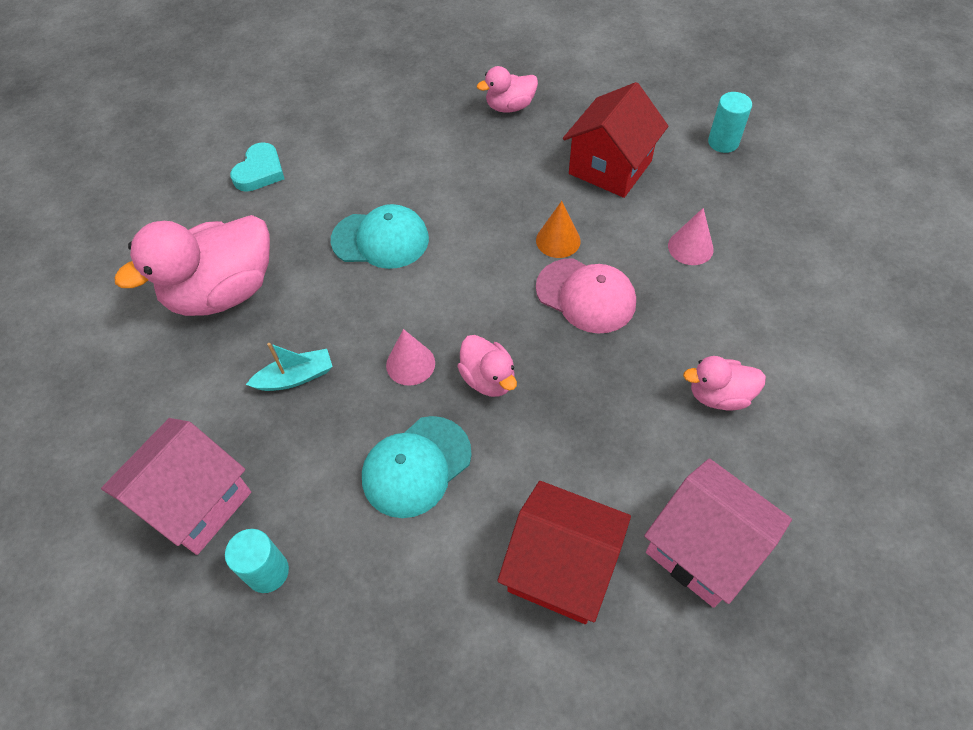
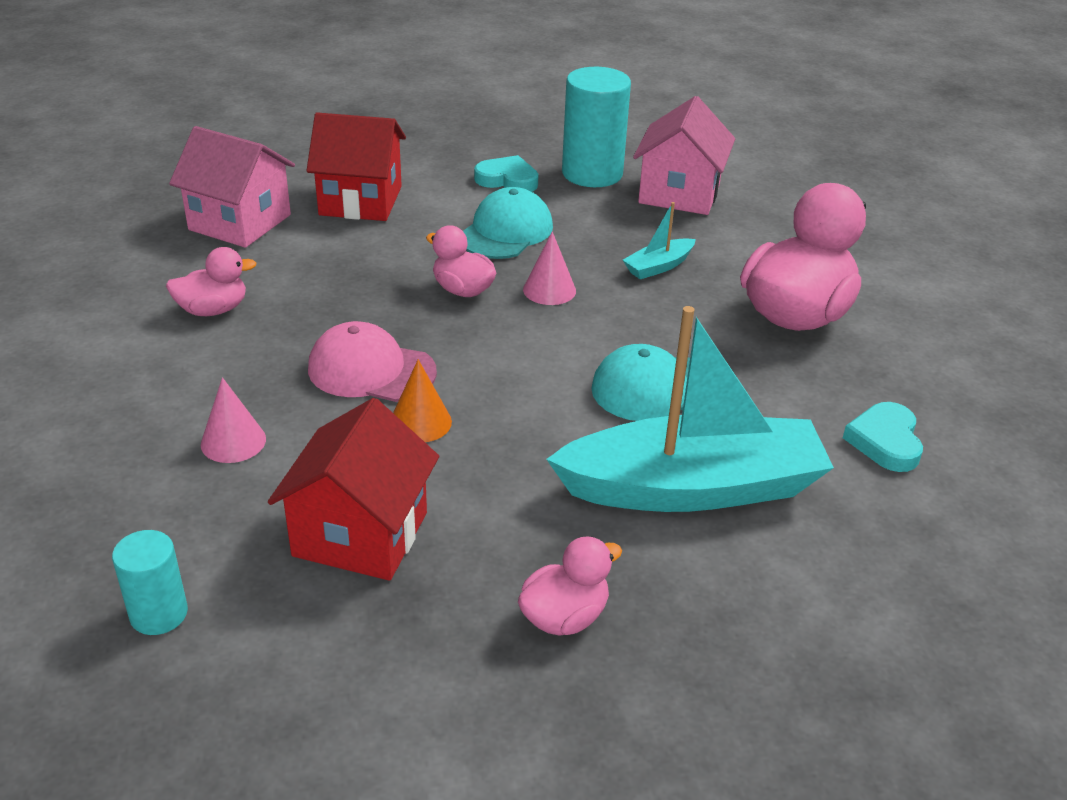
camera: 160 degrees right, 20 degrees down
(267, 572) = (592, 173): turquoise cylinder -> turquoise cylinder, size x1.80
(374, 579) = (507, 180): none -> turquoise heart
(401, 162) = (693, 488): none -> turquoise boat

